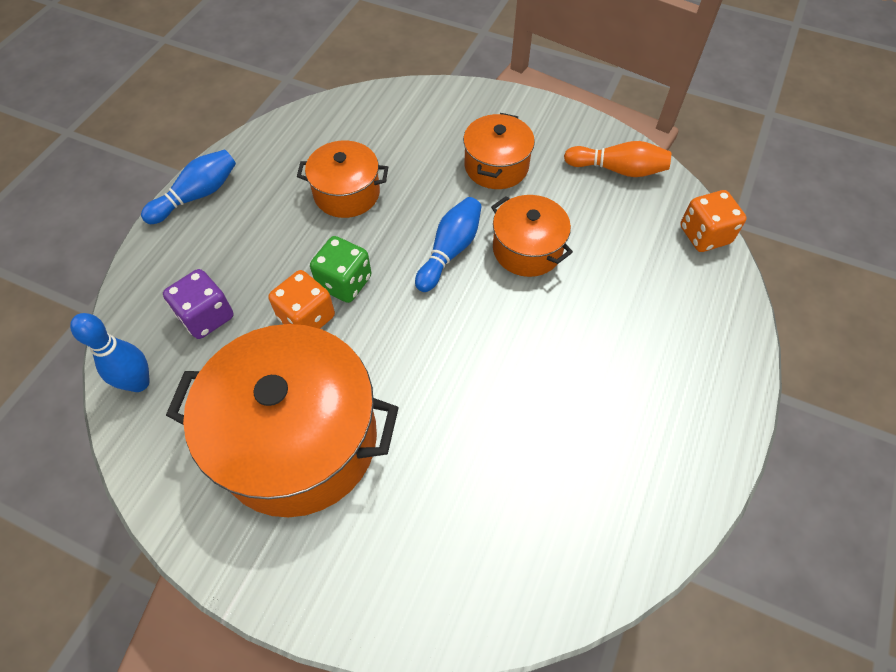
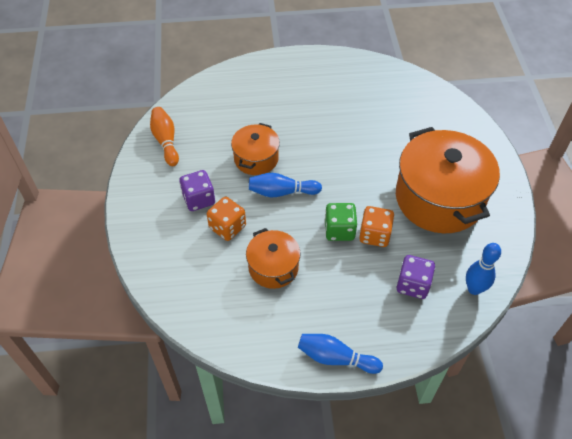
camera: 120 degrees left, 5 degrees down
(496, 166) = (199, 199): orange pot -> purple dice
(704, 235) = (196, 92): orange dice -> orange dice (227, 227)

